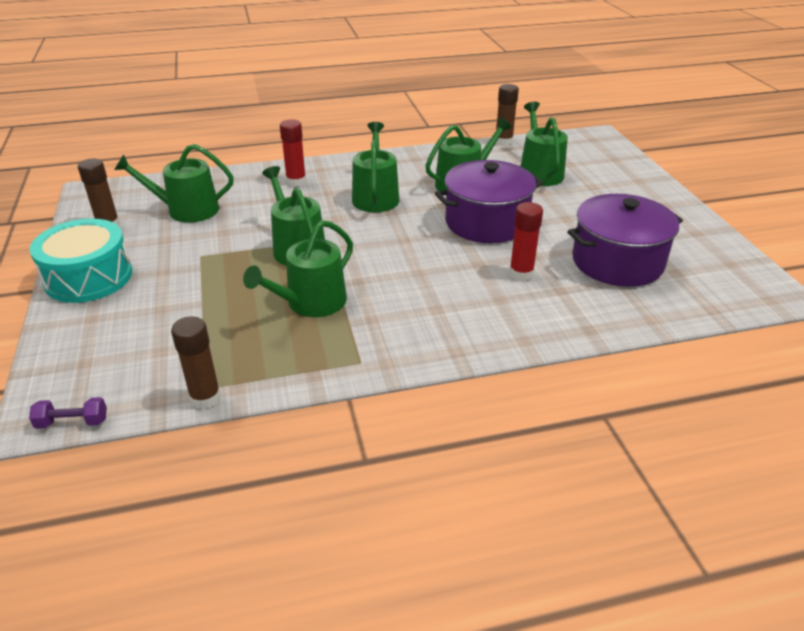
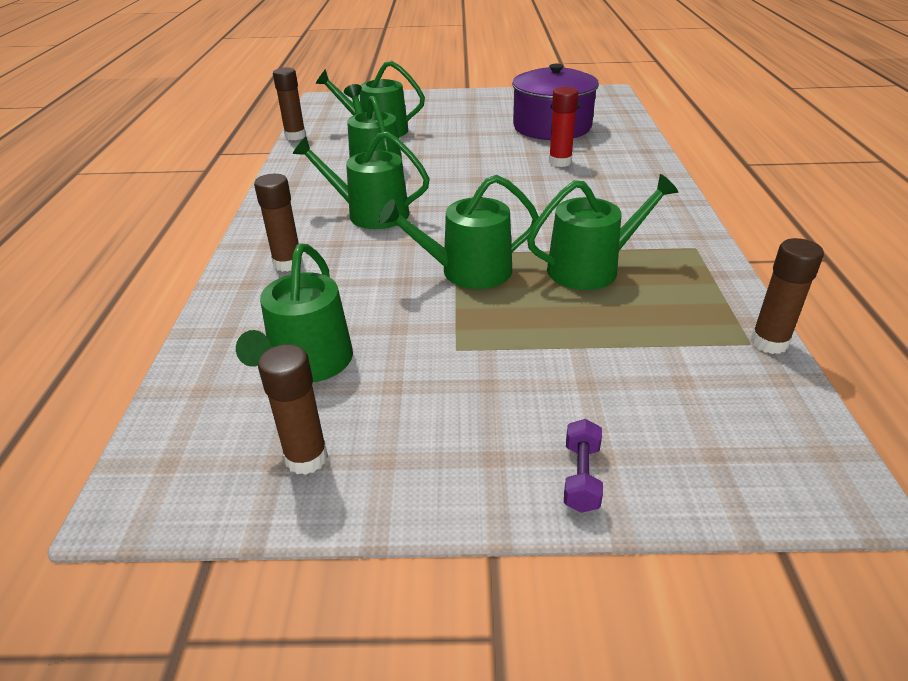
camera: 75 degrees left, 0 degrees up
(72, 422) = (841, 453): purple dumbbell -> purple dumbbell (581, 477)
(89, 277) = (481, 470): turquoise drum -> none
(296, 181) = (288, 263): red glue stick -> brown glue stick
(311, 303) = (590, 268): green watering can -> green watering can turned 75 degrees counterclockwise
(486, 222) = (463, 165): purple pot -> none

